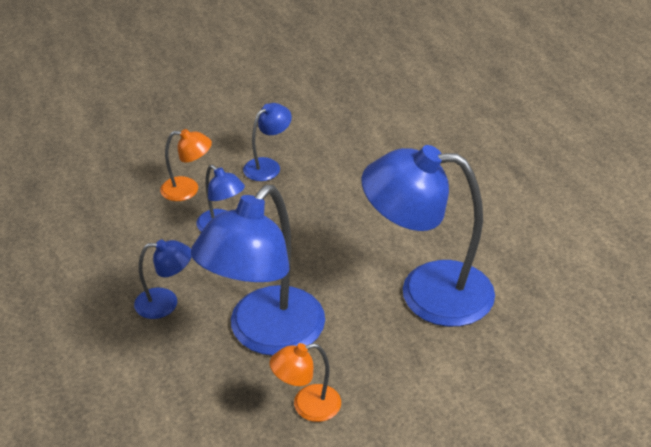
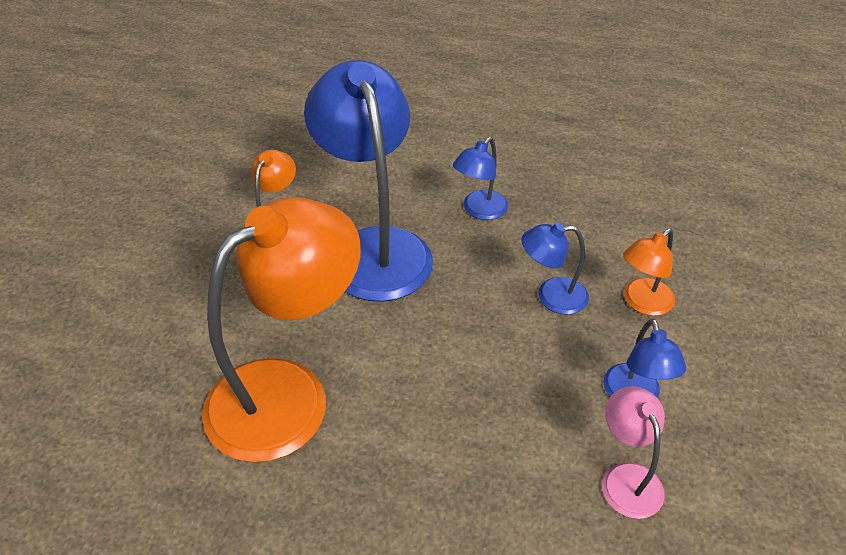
camera: 130 degrees right, 5 degrees up
(323, 149) = (626, 478): none -> pink lamp
(426, 292) = (288, 393): blue lamp -> orange lamp

